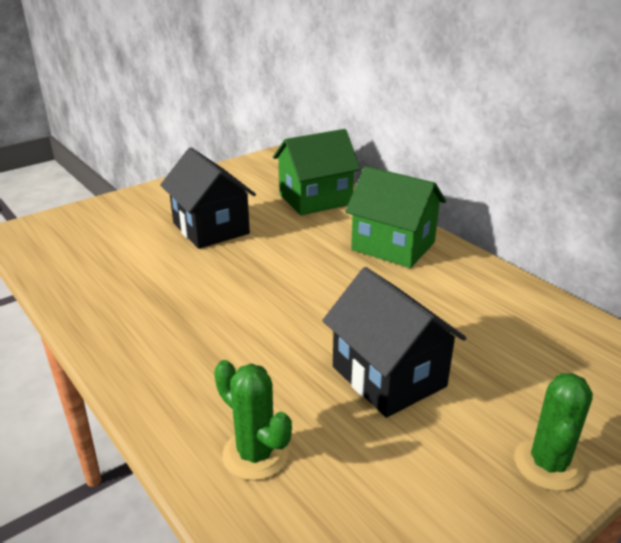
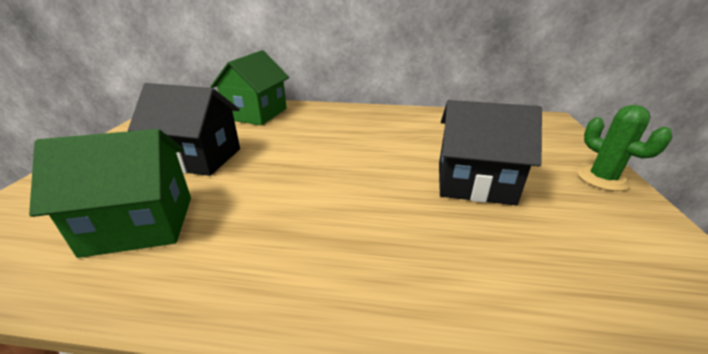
camera: 45 degrees left, 0 degrees up
(255, 454) = (512, 288): green cactus -> none
(393, 246) = (349, 119): green house -> green house (140, 224)

